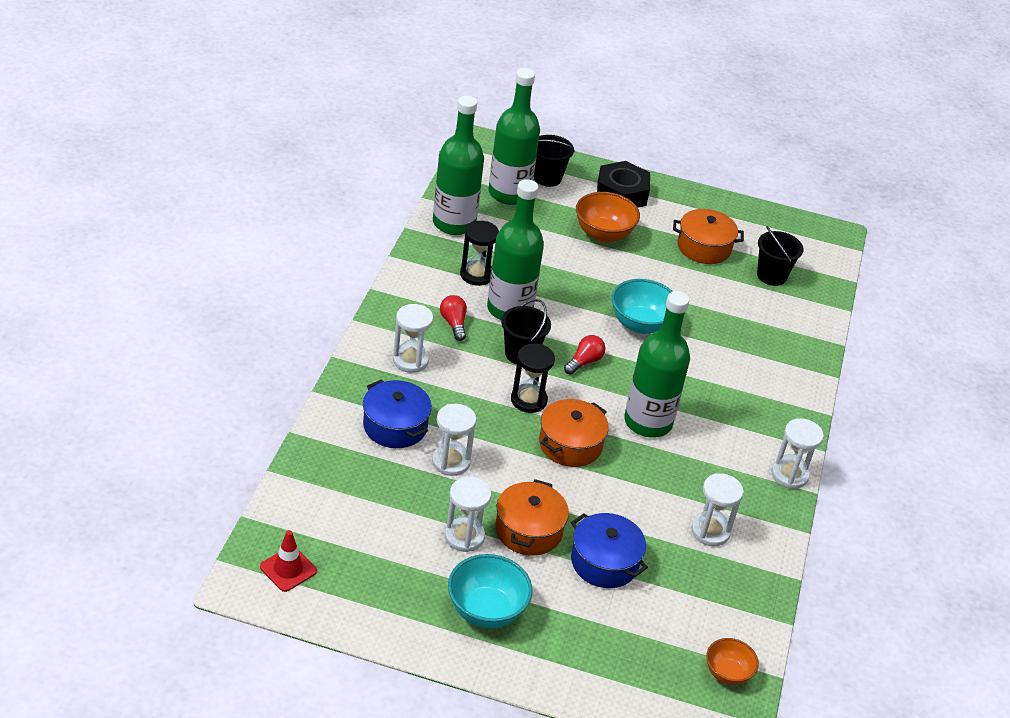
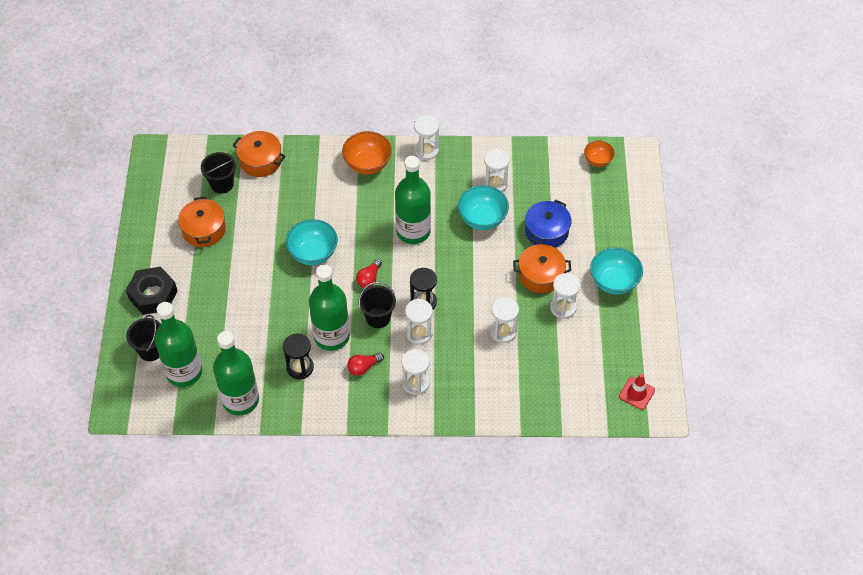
camera: 100 degrees left, 15 degrees up
(395, 426) = (485, 373): blue pot -> none
(482, 383) = (419, 333): none -> white hourglass
(570, 444) = (455, 269): orange pot -> orange pot (260, 161)
(584, 362) = (369, 278): red light bulb -> red light bulb turned 90 degrees counterclockwise
(603, 234) = (213, 296): orange bowl -> orange bowl (367, 164)
(649, 498) = (482, 219): none -> turquoise bowl

